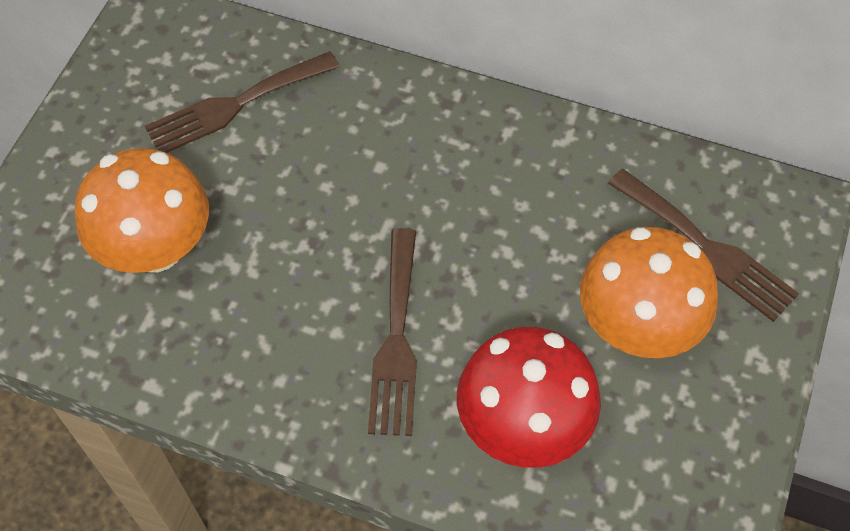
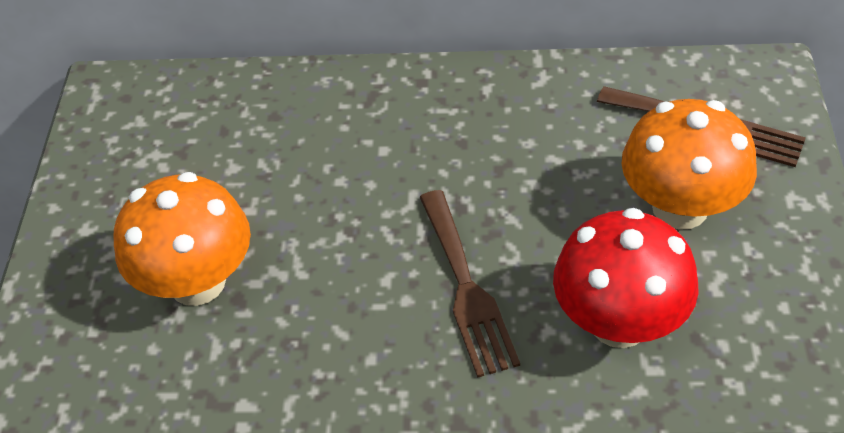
camera: 15 degrees left, 10 degrees down
(235, 105) = (224, 139): brown fork -> none

